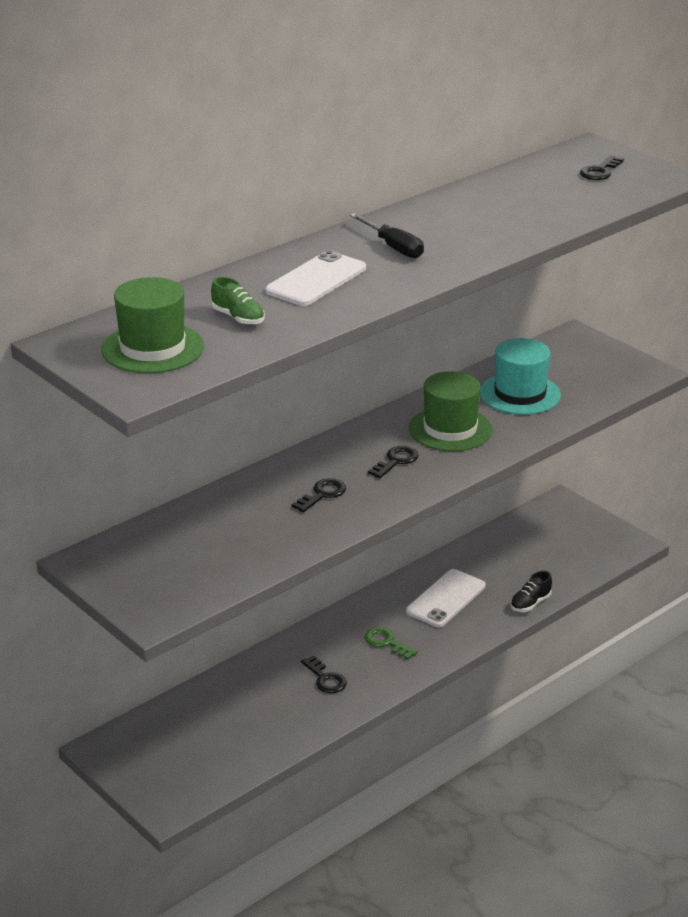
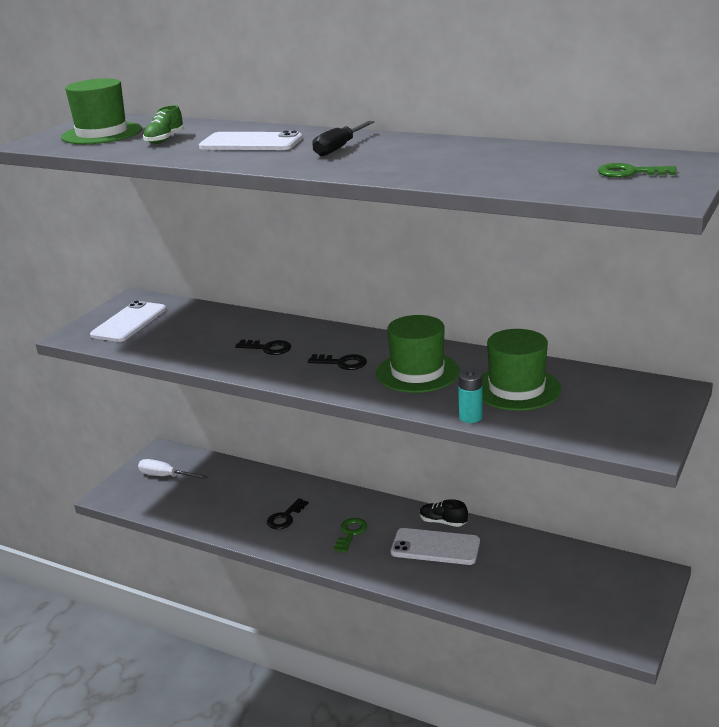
camera: 70 degrees right, 5 degrees down
(156, 572) = (129, 322): none -> white phone
(164, 753) = (165, 476): none -> white screwdriver
(520, 394) = (516, 389): turquoise hat -> green hat
(530, 603) = (466, 599): black shoe -> black shoe (443, 522)
(551, 426) = (470, 417): none -> turquoise battery
(600, 171) = (630, 173): black key -> green key

